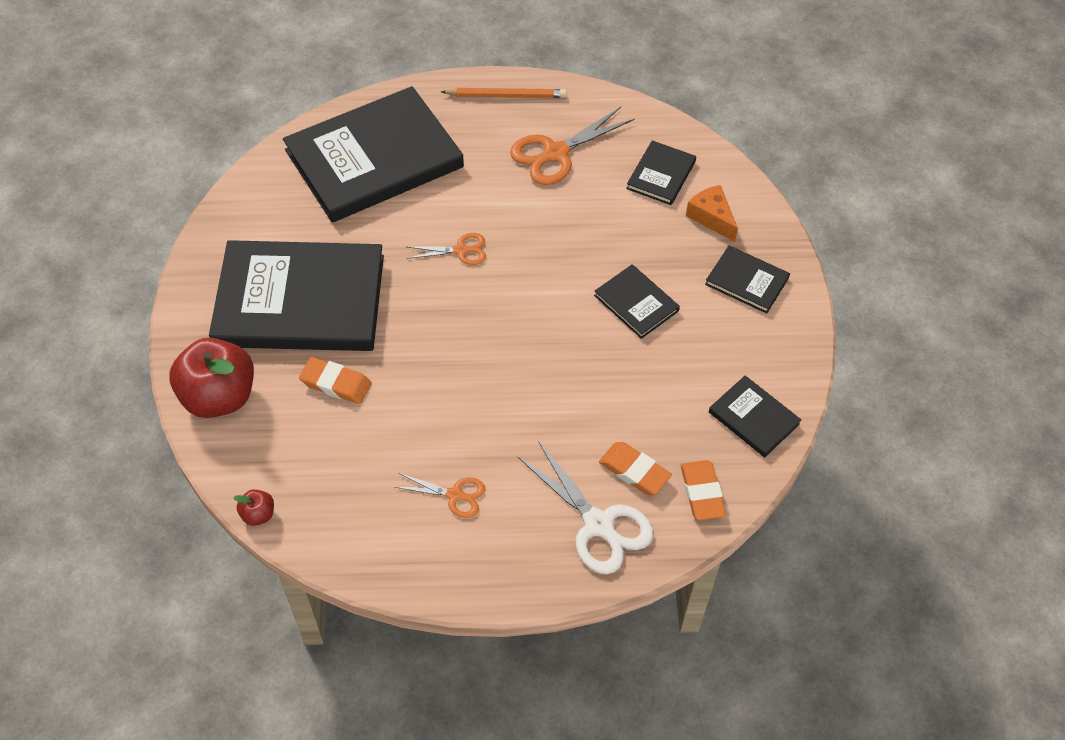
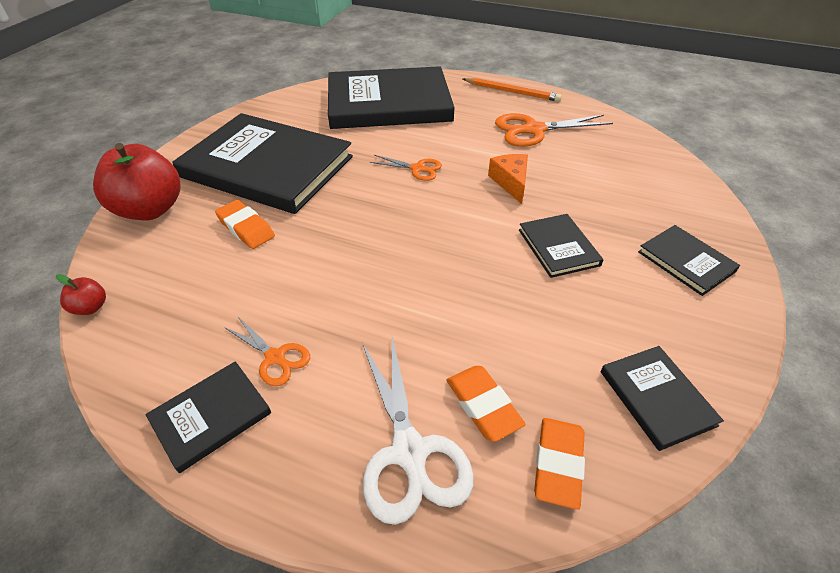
camera: 25 degrees right, 10 degrees down
(661, 175) = (623, 163): black book -> black book (211, 416)
(711, 217) = (662, 203): orange cheese -> orange cheese (510, 182)

